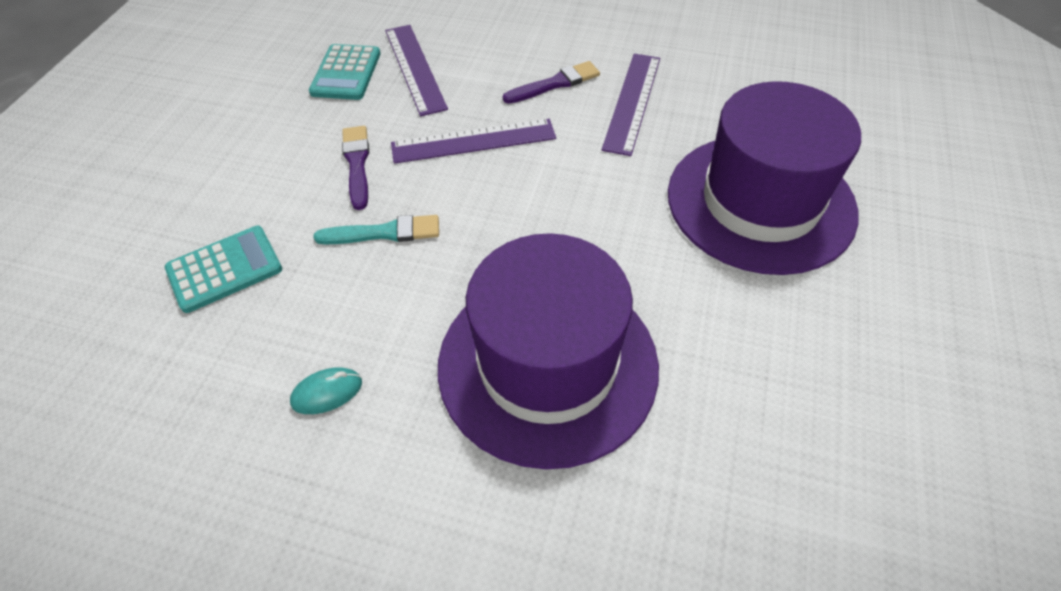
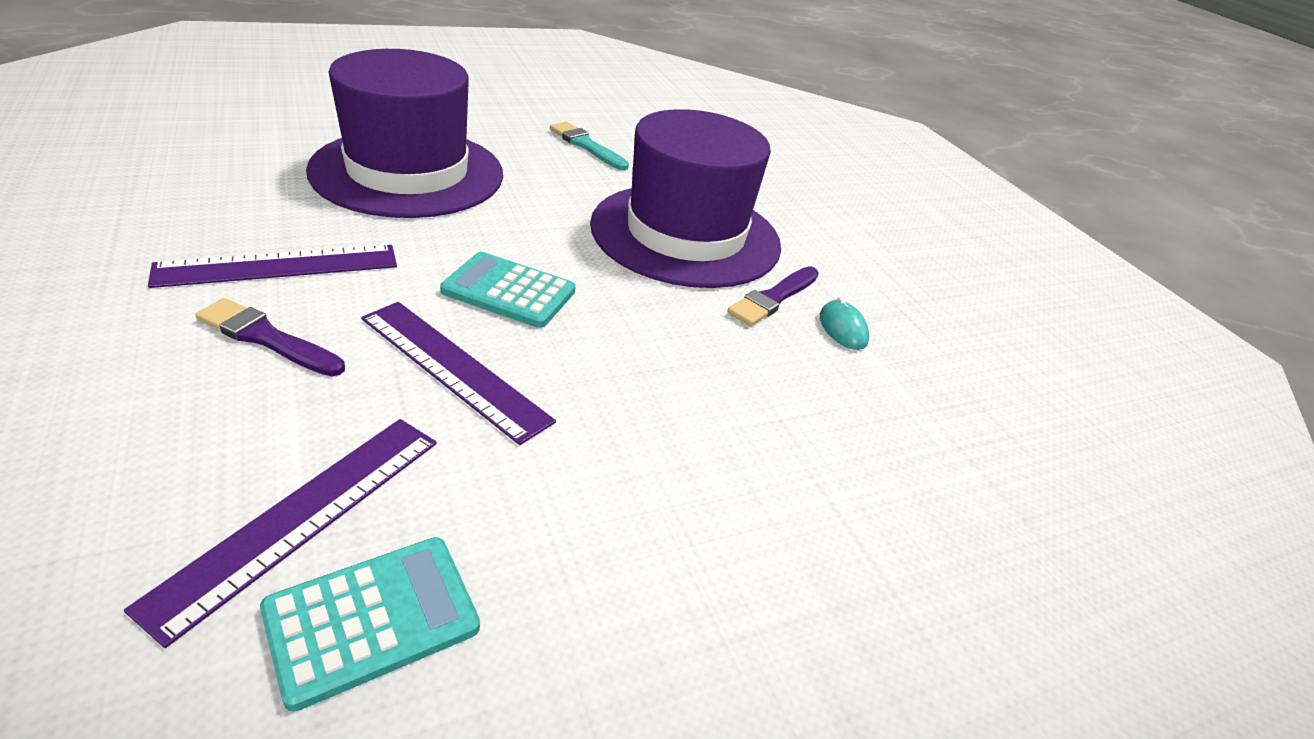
camera: 135 degrees left, 15 degrees down
(224, 269) = (848, 479): turquoise calculator -> turquoise calculator (509, 291)
(327, 392) = (842, 329): turquoise mouse -> turquoise mouse turned 45 degrees clockwise
(357, 164) = (587, 459): purple brush -> purple brush (773, 298)
(384, 232) = (665, 376): turquoise brush -> turquoise brush (586, 146)

